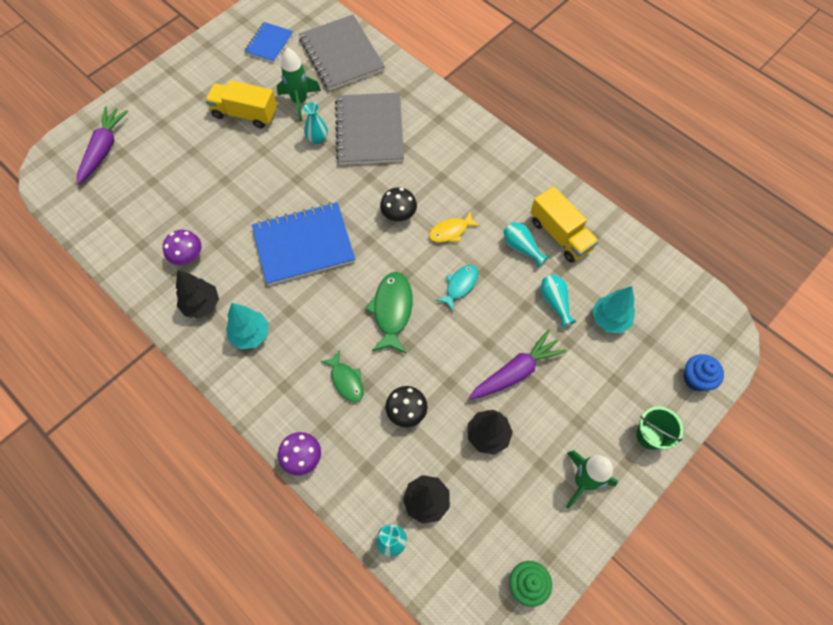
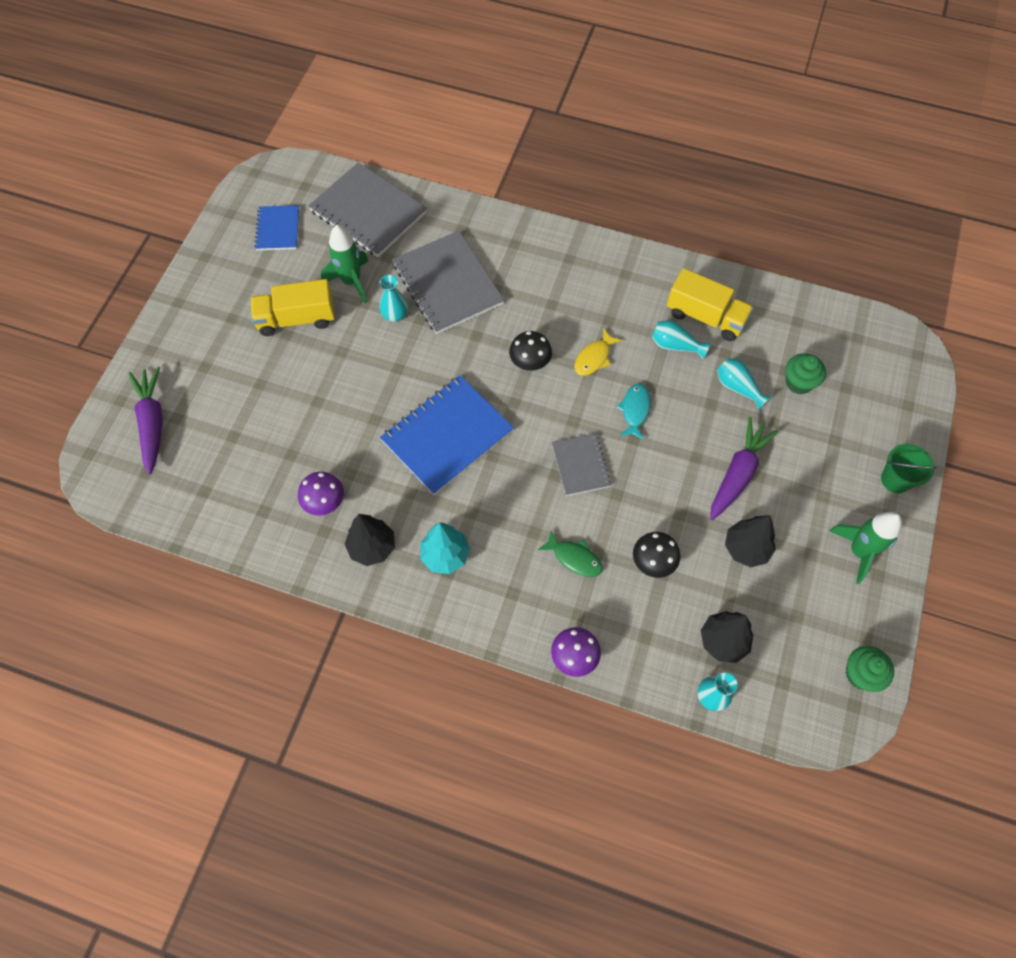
camera: 25 degrees left, 0 degrees up
(392, 310) = (580, 465): green fish -> grey notebook
(609, 319) = (798, 382): turquoise tree -> green cupcake
(696, 379) = (908, 406): blue cupcake -> none

